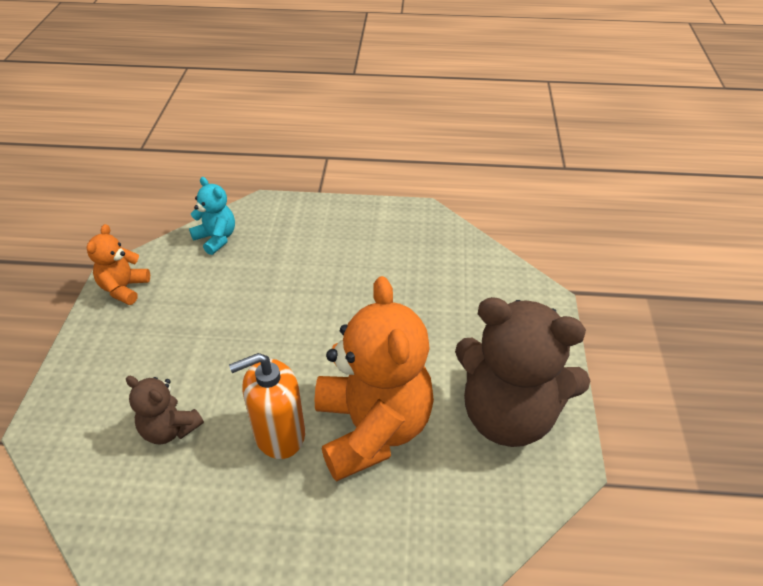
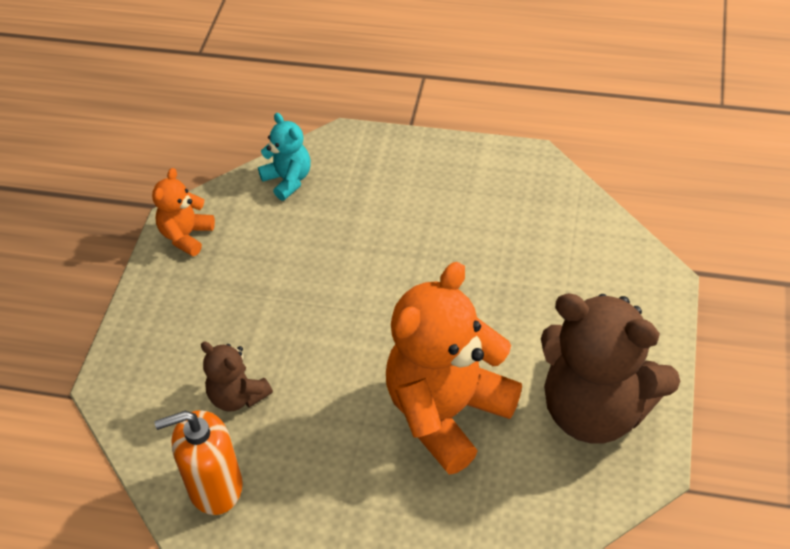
camera: 10 degrees right, 5 degrees up
(279, 434) = (349, 410): orange soap dispenser -> orange soap dispenser (215, 486)
(372, 429) = (447, 413): orange teddy bear -> orange teddy bear turned 135 degrees counterclockwise

